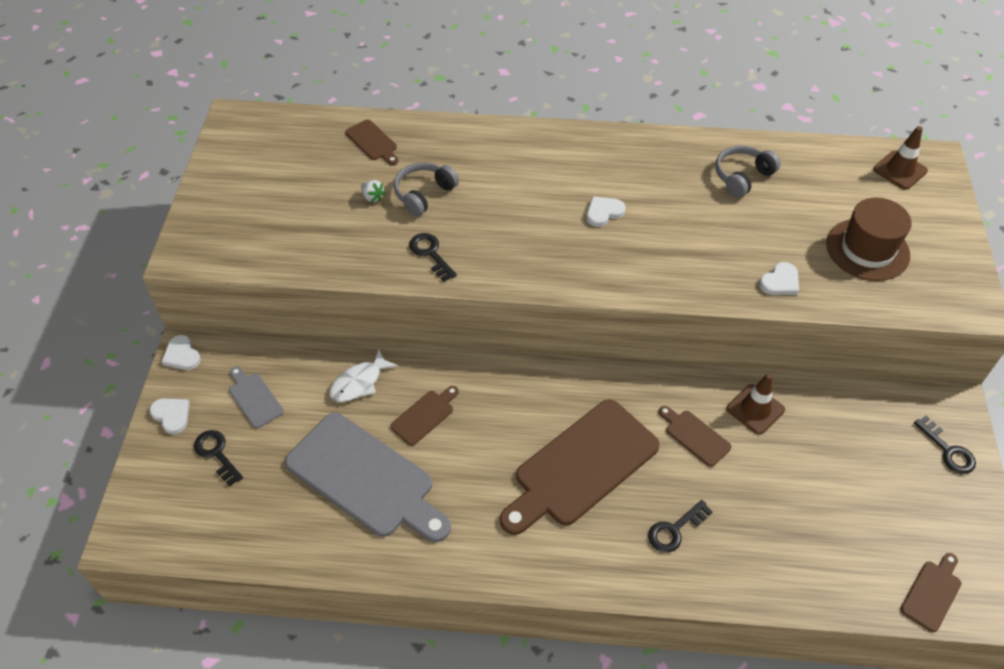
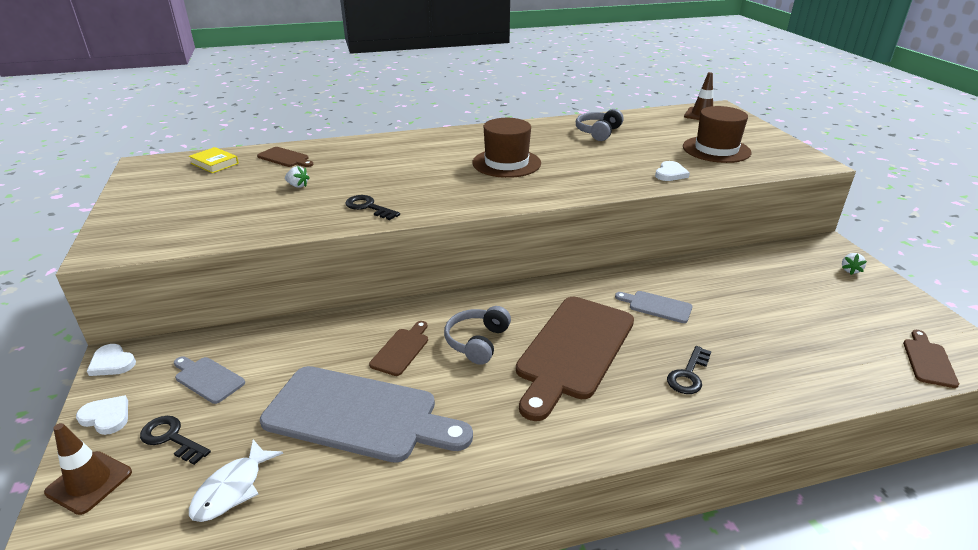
camera: 20 degrees left, 20 degrees down
(301, 134) = (214, 163): none -> yellow book
(359, 383) = (323, 340): white fish -> white fish (232, 489)
(424, 194) = (345, 177): grey headphones -> grey headphones (477, 342)
(603, 212) = (506, 163): white heart -> brown hat
(695, 436) = (656, 306): brown cutting board -> grey cutting board
(755, 409) = (691, 279): brown traffic cone -> brown traffic cone (89, 482)
(948, 450) = (850, 270): black key -> white strawberry

